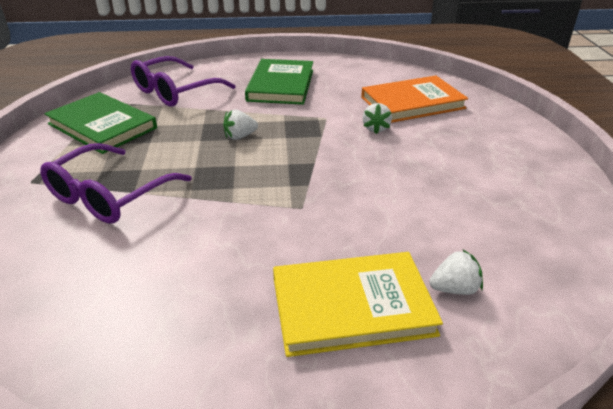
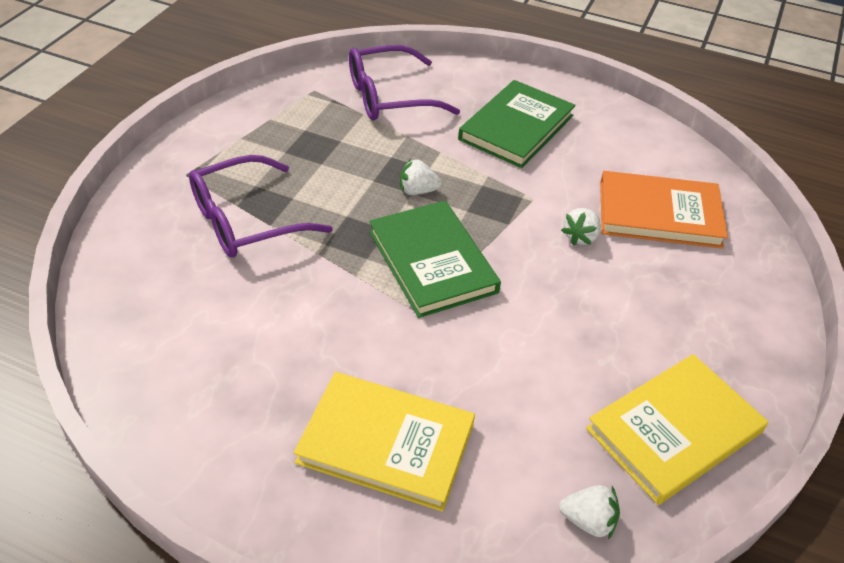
camera: 25 degrees right, 10 degrees up
(102, 126) = (287, 123): green book -> green book (432, 261)
(454, 289) = (498, 472): white strawberry -> white strawberry (588, 521)
(540, 213) = (674, 431): none -> yellow book

